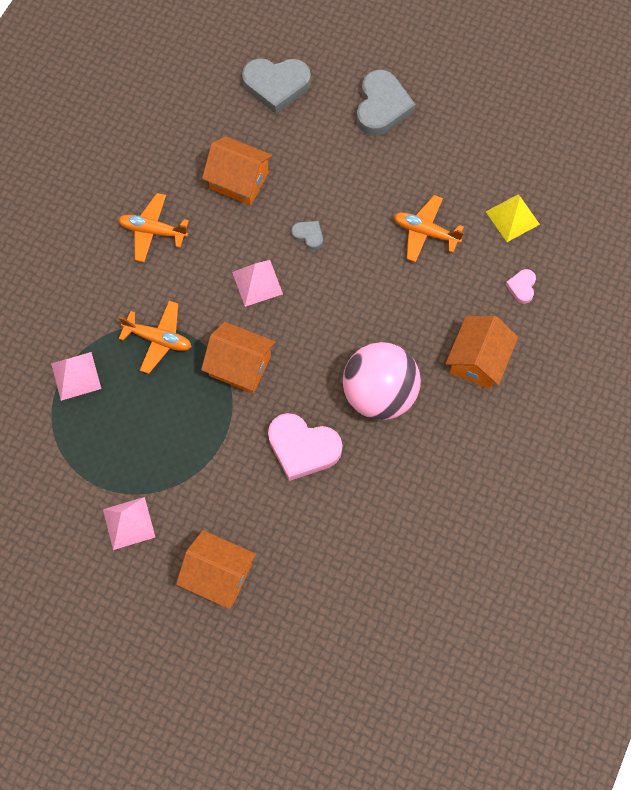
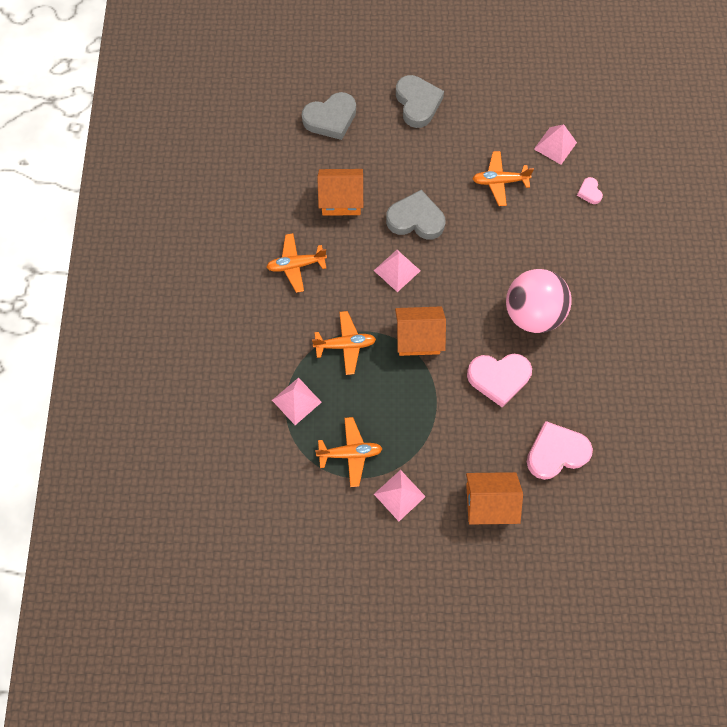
camera: 25 degrees left, 0 degrees up
(102, 456) = (350, 453): none -> orange plane
(308, 235) = (416, 219): grey heart -> grey heart, size x2.07
(320, 556) = (556, 452): none -> pink heart
(478, 360) = (588, 258): orange house -> none
(512, 218) = (555, 145): yellow pyramid -> pink pyramid

